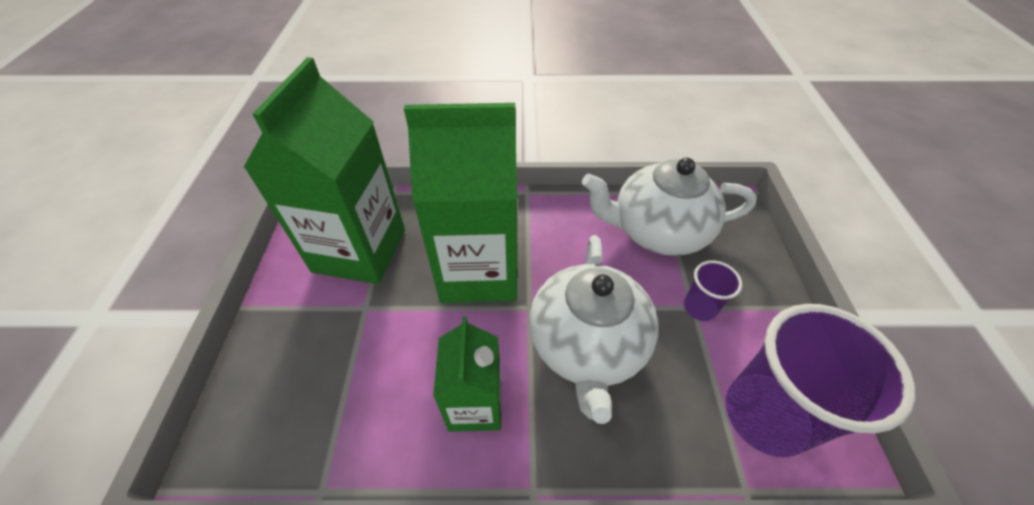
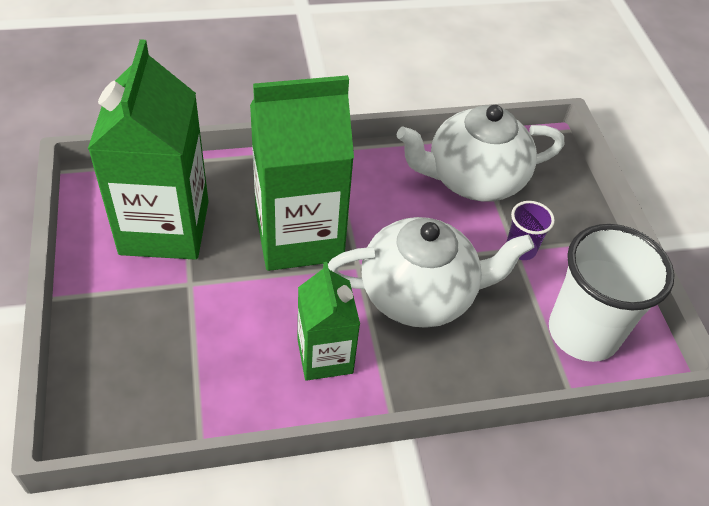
camera: 15 degrees left, 0 degrees up
(587, 345) = (420, 294): white teapot -> white teapot turned 90 degrees counterclockwise
(765, 415) = (583, 333): purple cup -> white cup

